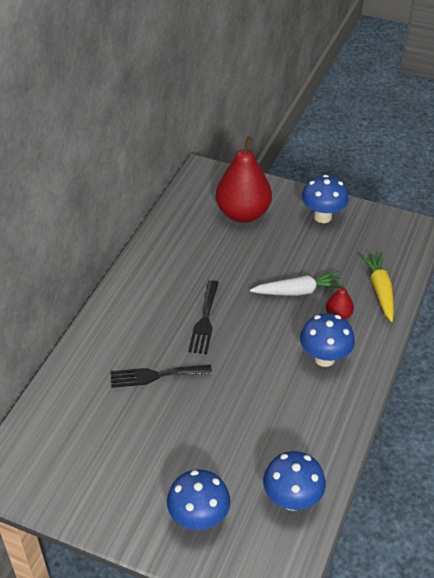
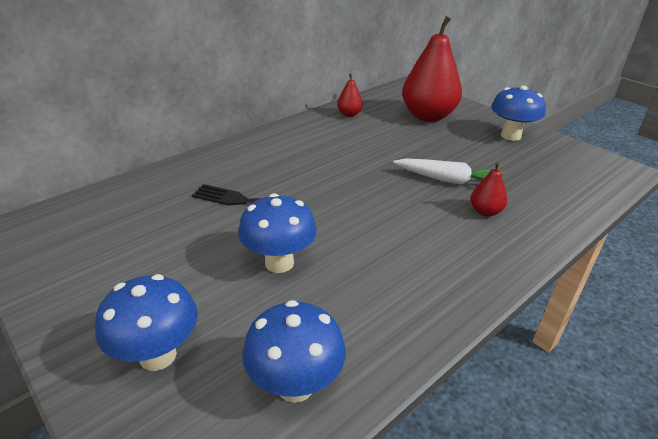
camera: 25 degrees right, 10 degrees down
(172, 236) = (349, 114): none -> red pear
(204, 320) = (330, 175): black fork -> none
(324, 358) = (444, 244): blue mushroom -> blue mushroom (279, 263)
(380, 290) = (550, 205): yellow carrot -> none

